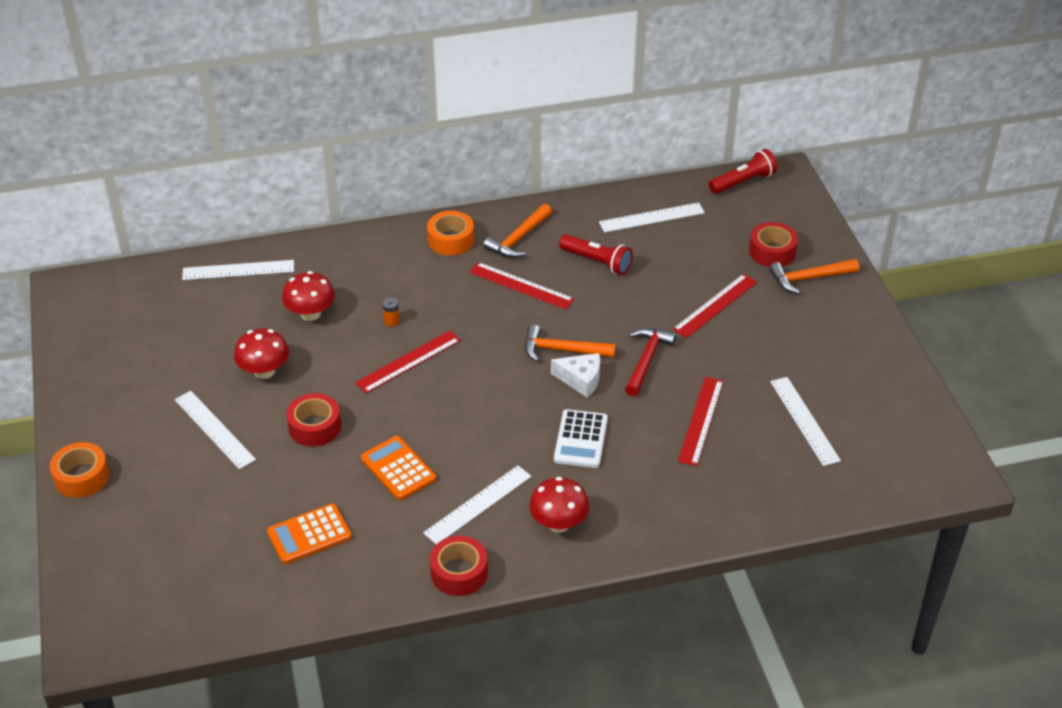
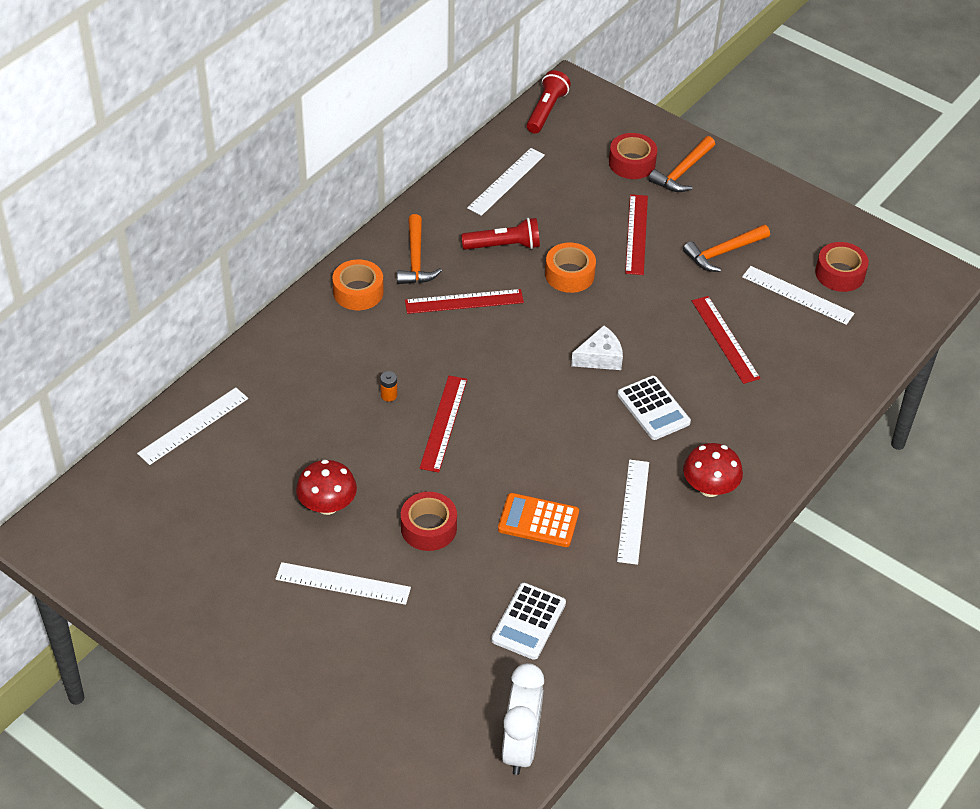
camera: 40 degrees left, 5 degrees up
(82, 477) = (272, 700): orange tape -> orange tape (569, 274)
(203, 617) = (520, 746): none -> white clock
(309, 535) = (528, 622): orange calculator -> white calculator
(310, 314) = (309, 429): red mushroom -> none
(459, 573) = (679, 576): red tape -> red tape (840, 274)
(562, 350) = (558, 340): orange hammer -> orange hammer (723, 252)
(646, 360) = (632, 311): red hammer -> none

